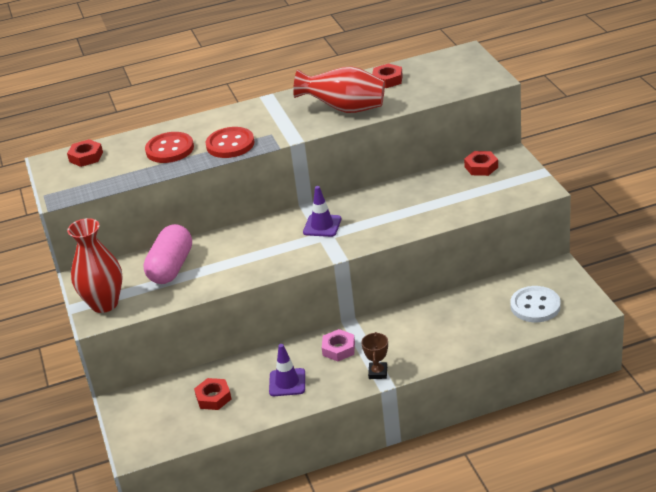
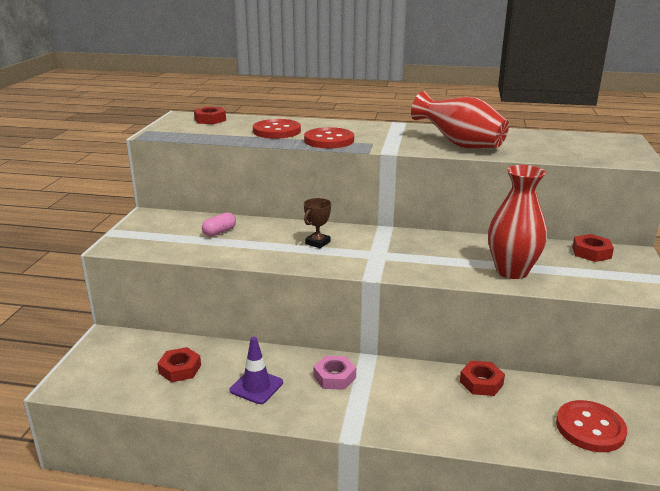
camera: 25 degrees right, 10 degrees down
(104, 304) = (136, 238): red vase -> red vase (511, 271)
(171, 267) = (219, 232): pink capsule -> pink capsule, size x0.49
(322, 226) = (382, 246): purple traffic cone -> none
(378, 373) = (352, 419): brown trophy -> brown trophy (317, 243)
(387, 80) = (522, 137): red nut -> red nut (481, 383)
(535, 306) = (590, 428): white button -> red button

